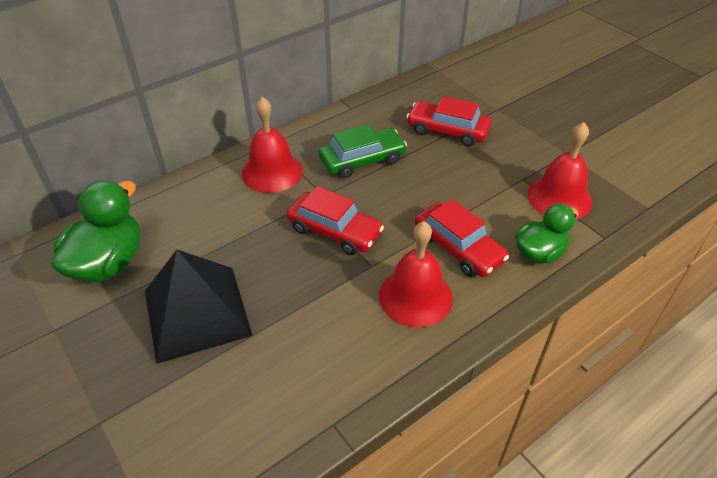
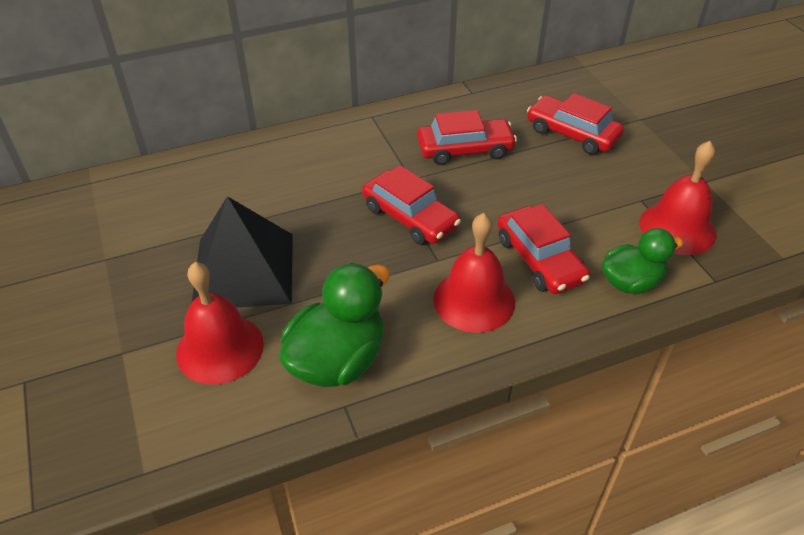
camera: 15 degrees right, 0 degrees up
(108, 263) = (174, 207): green duck -> green duck (337, 360)
(272, 172) = (364, 145): red bell -> red bell (220, 348)
(362, 160) = (465, 150): green car -> red car

